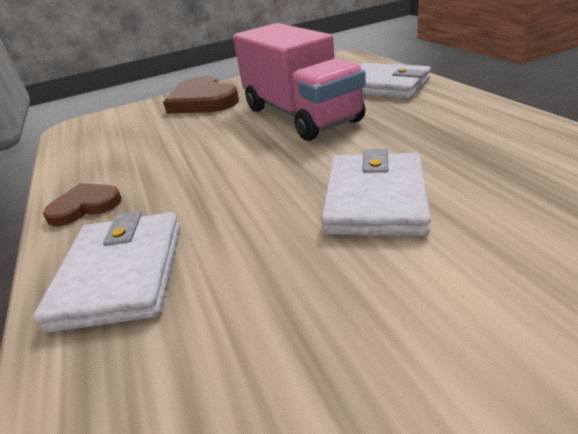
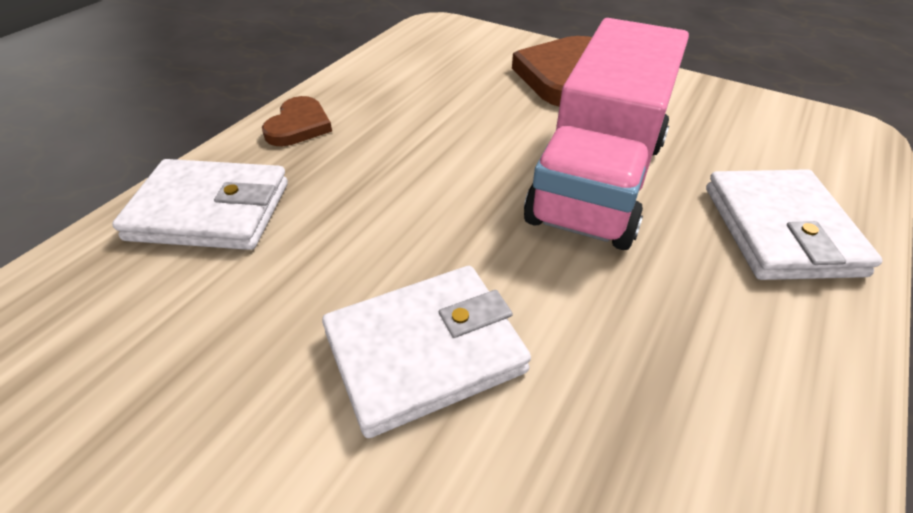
camera: 50 degrees right, 10 degrees up
(85, 206) = (298, 126): brown heart -> brown heart turned 75 degrees clockwise
(121, 274) = (210, 211): white wallet -> white wallet turned 45 degrees clockwise

